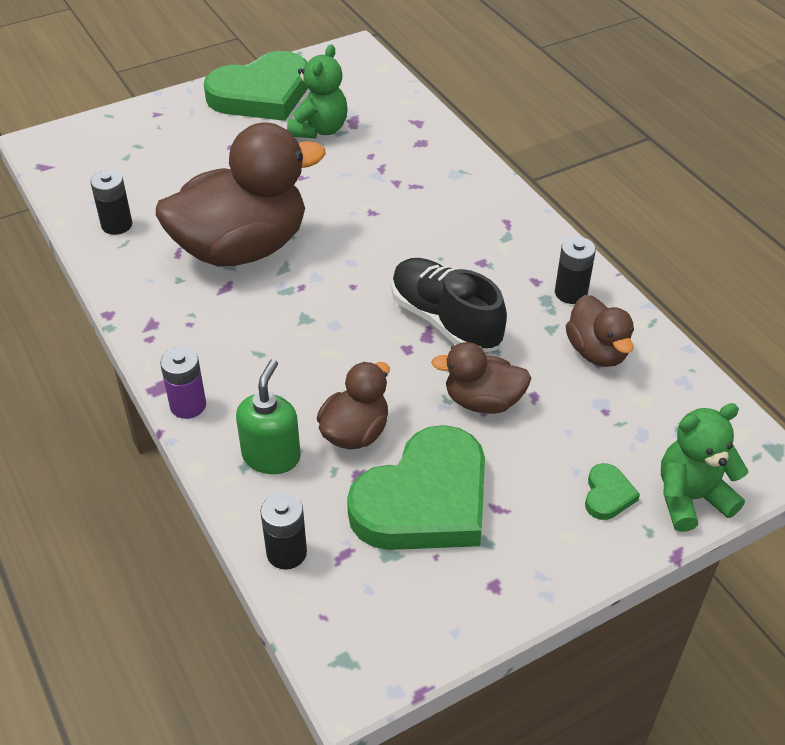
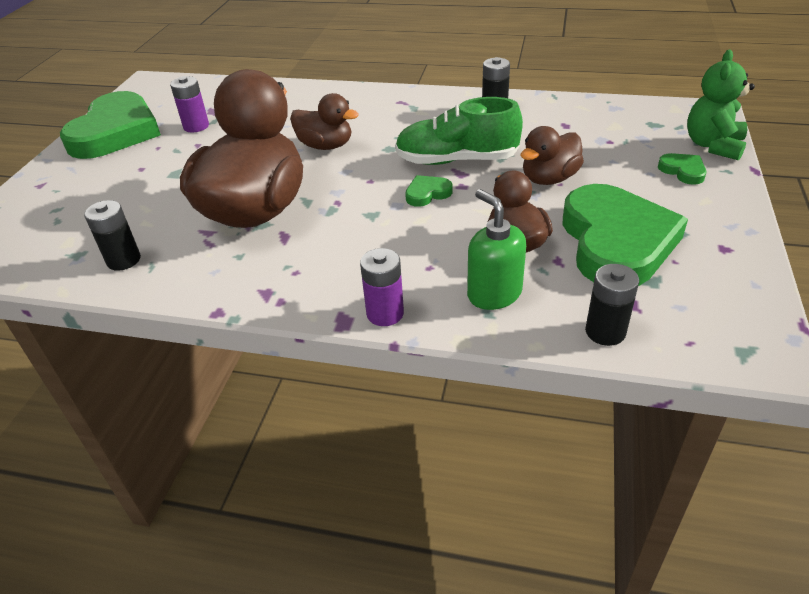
camera: 45 degrees left, 5 degrees down
(319, 129) = (196, 126): green teddy bear -> purple battery
(371, 333) = (427, 193): none -> green heart
(445, 321) = (457, 160): black shoe -> green shoe
(597, 352) = (556, 122): brown duck -> brown duck (325, 146)

